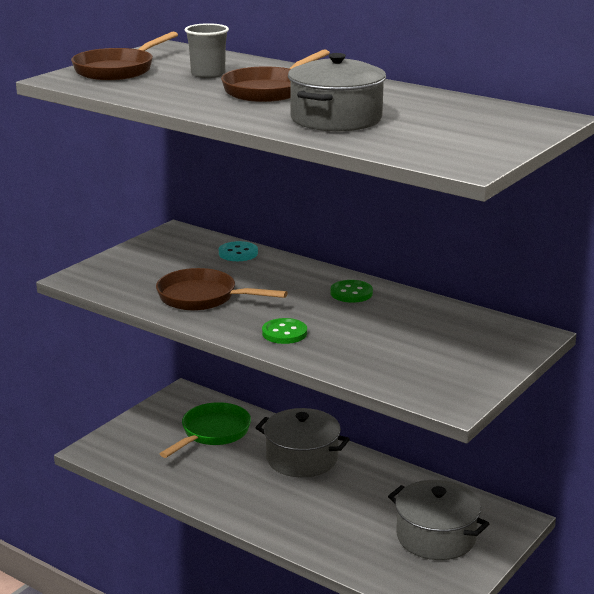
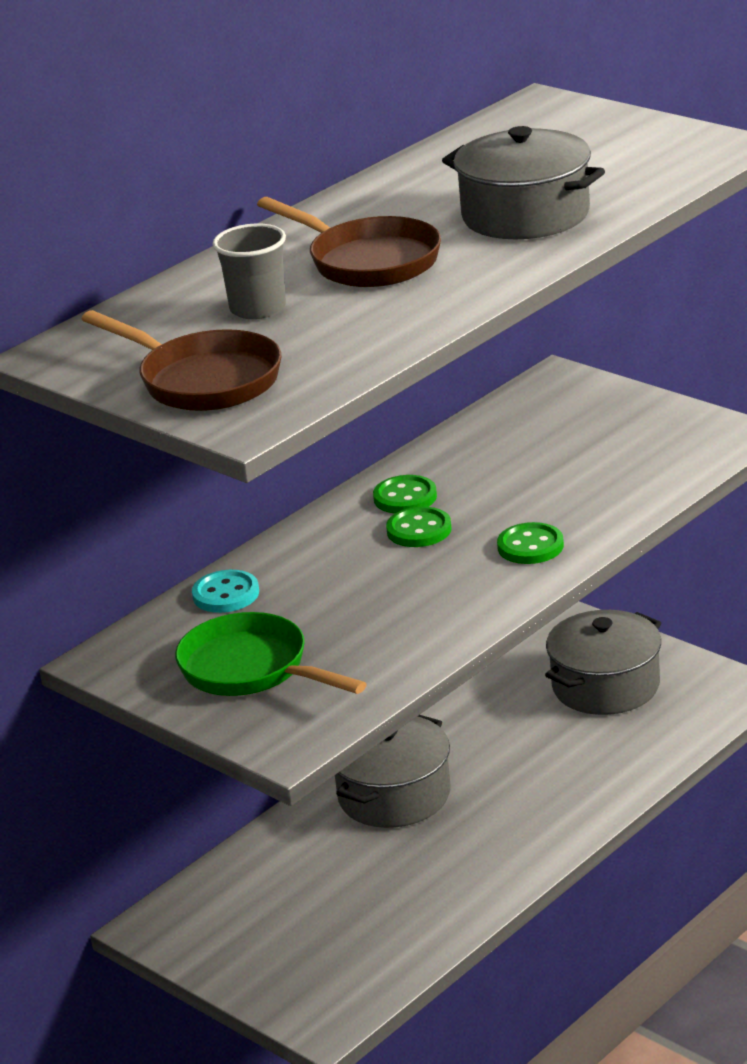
camera: 80 degrees left, 5 degrees up
(203, 298) = (396, 617): brown pan -> none
(212, 433) = (298, 887): green pan -> green pan (252, 670)
(308, 299) = (419, 530): none -> green button

